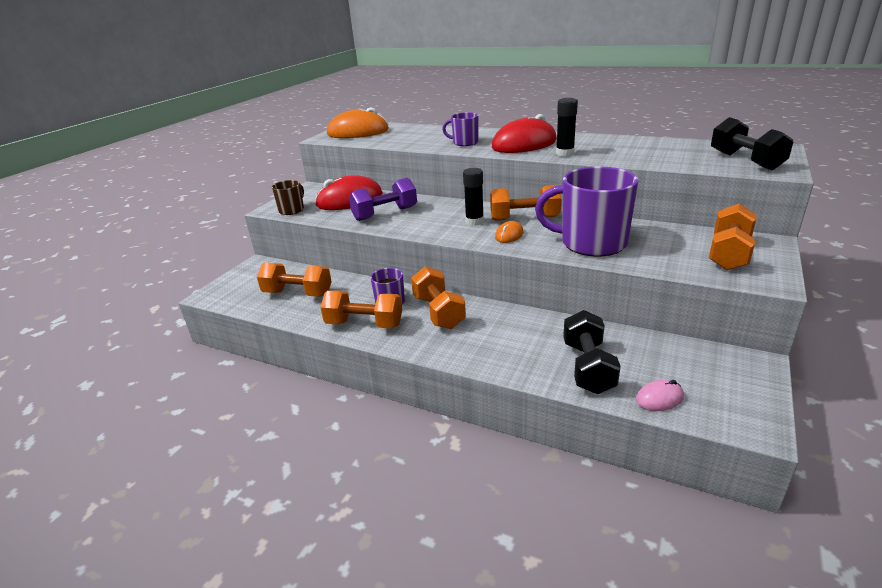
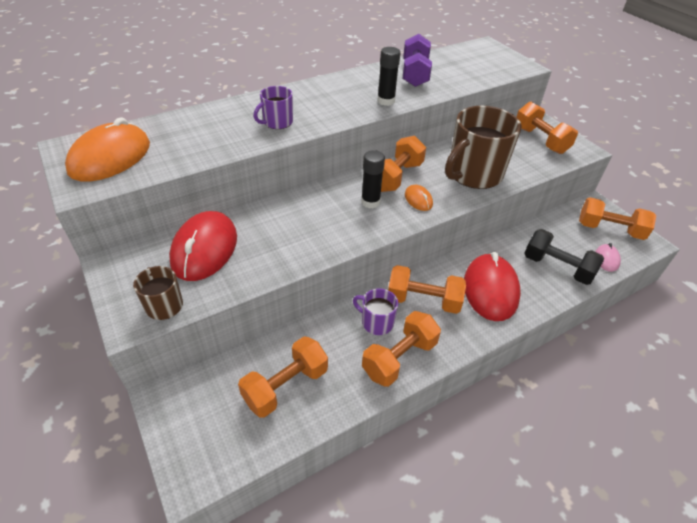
camera: 60 degrees left, 15 degrees up
(385, 214) = (280, 242): purple dumbbell -> purple dumbbell (415, 74)
(524, 144) = (333, 102): red mouse -> red mouse (490, 289)
(591, 243) = (473, 174): purple mug -> brown mug
(723, 386) = (609, 229): none -> orange dumbbell
(745, 161) = (494, 63): black dumbbell -> none

